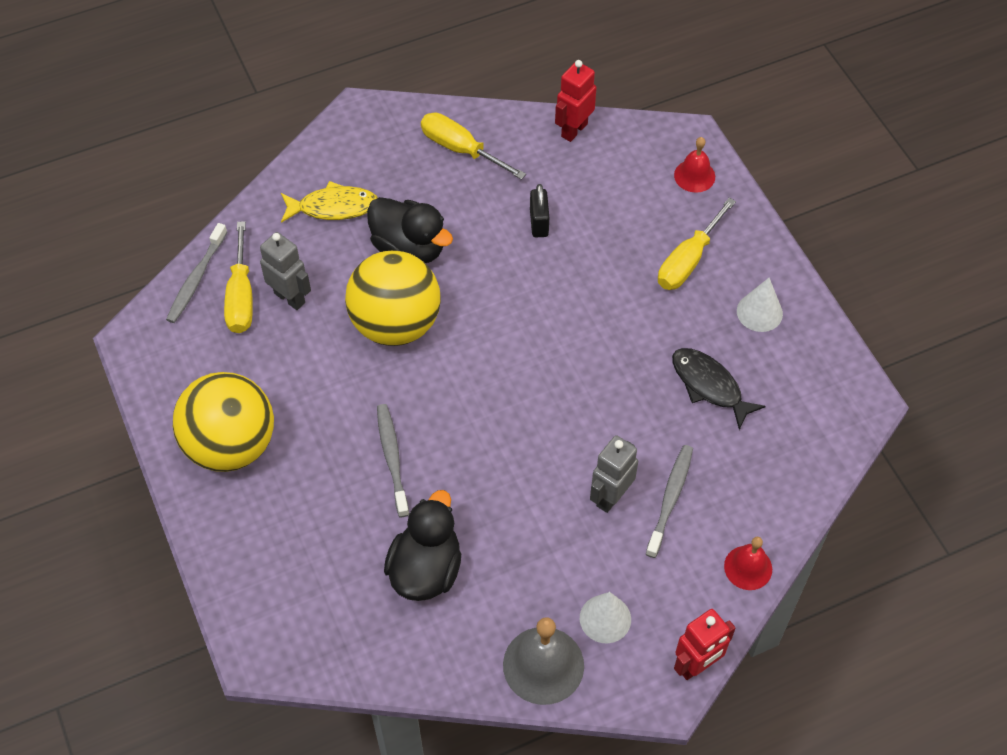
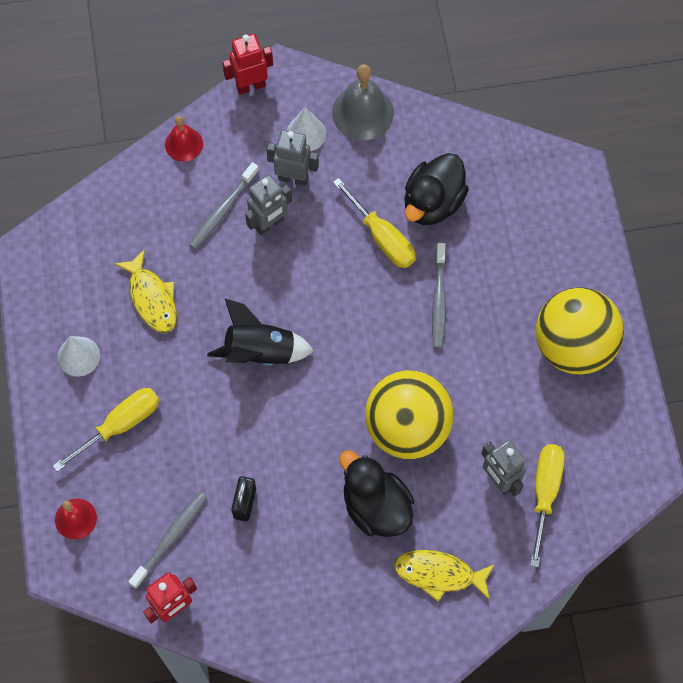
camera: 165 degrees left, 10 degrees up
(196, 279) = (584, 524): grey toothbrush -> grey toothbrush (170, 538)
(461, 149) = (295, 613): yellow screwdriver -> yellow screwdriver (382, 237)
(572, 360) = (260, 352): none -> black rocket
(601, 558) = (293, 178): none -> grey robot
(709, 386) = (152, 298): black fish -> yellow fish

